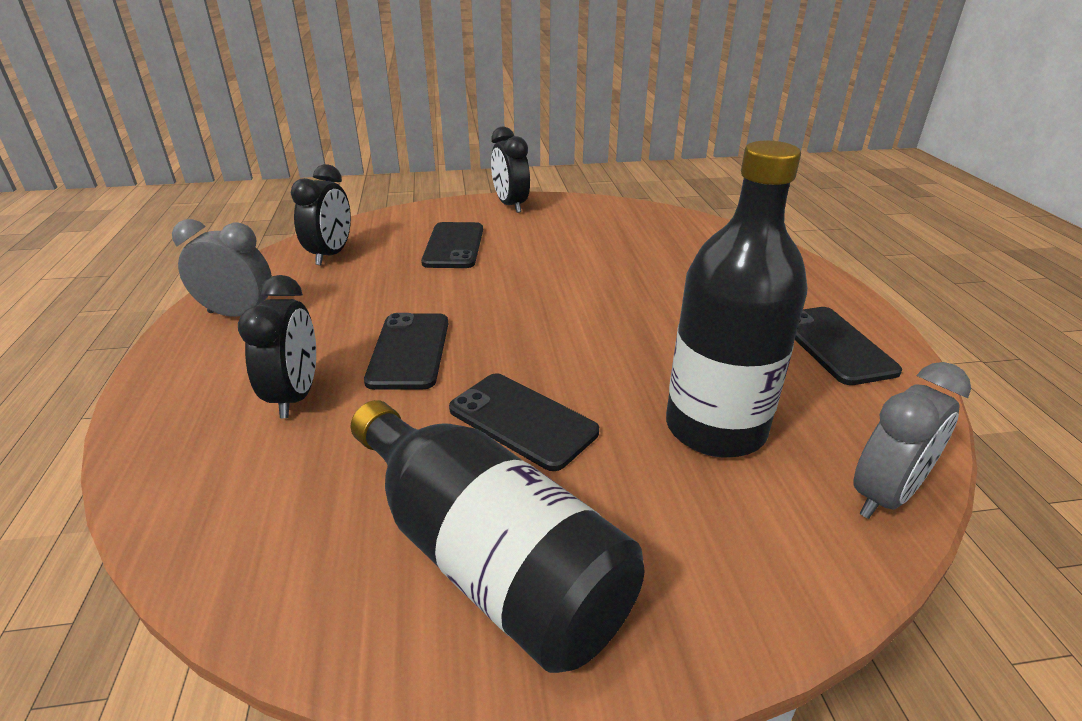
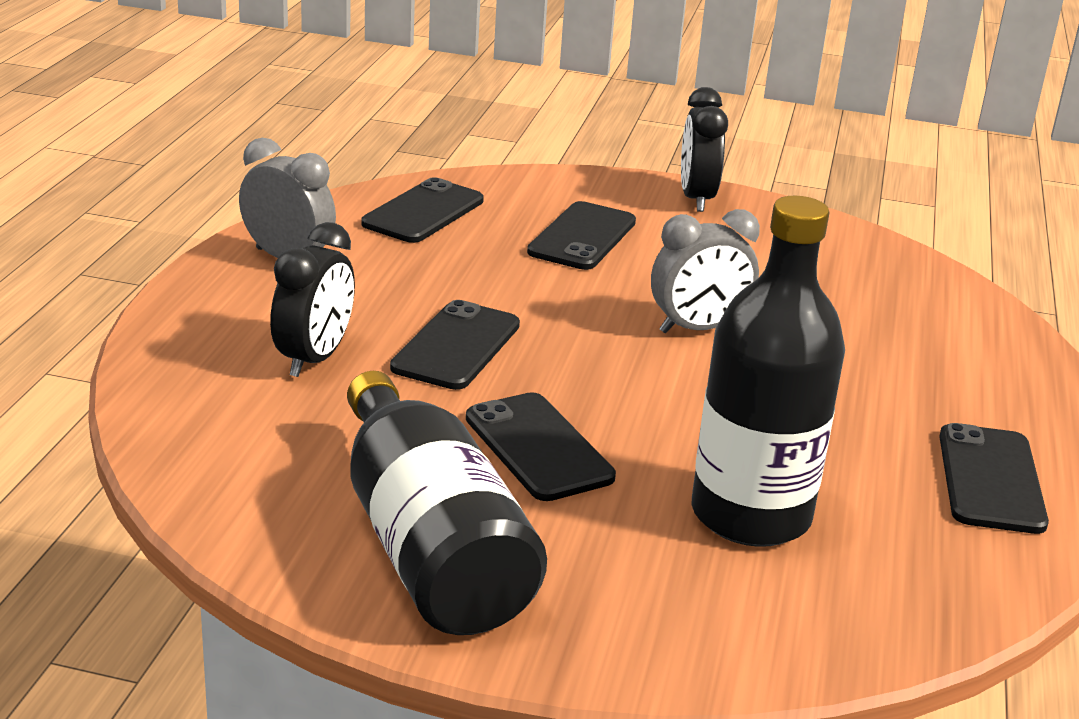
camera: 20 degrees right, 5 degrees down
(331, 254) = (423, 212): black clock -> black phone
(885, 495) = (887, 626): grey clock -> grey clock (698, 328)

